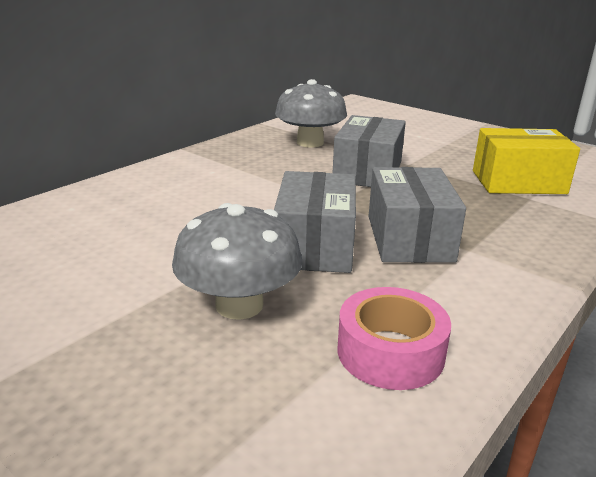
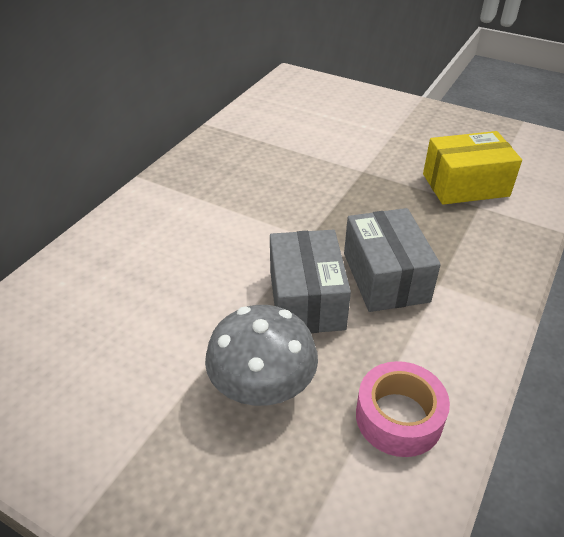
camera: 10 degrees left, 15 degrees up
(310, 142) = (262, 150): grey mushroom -> none
(368, 172) = (328, 189): grey box -> none

